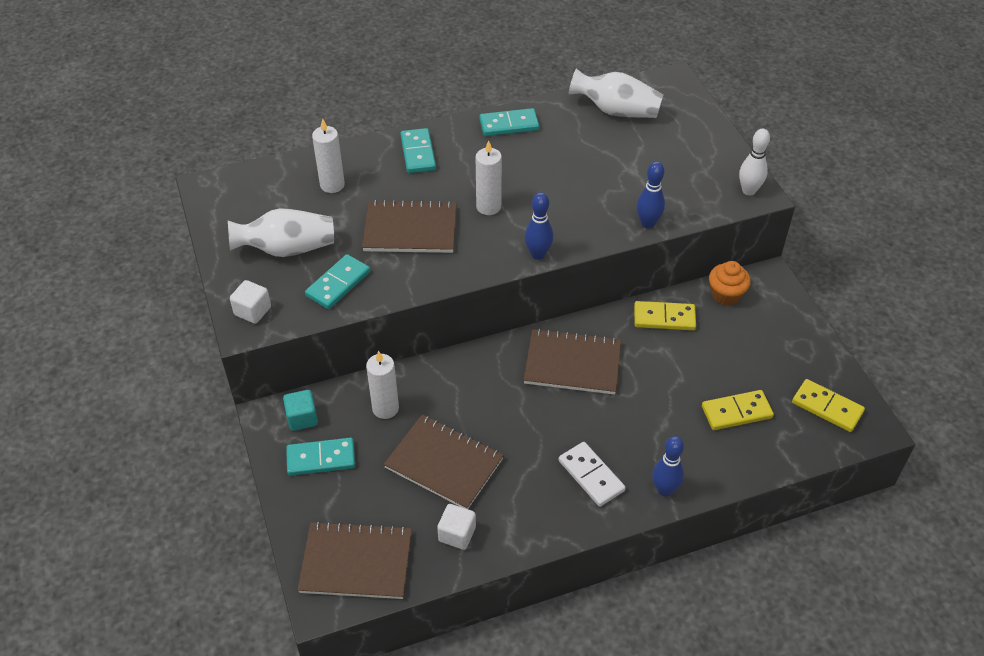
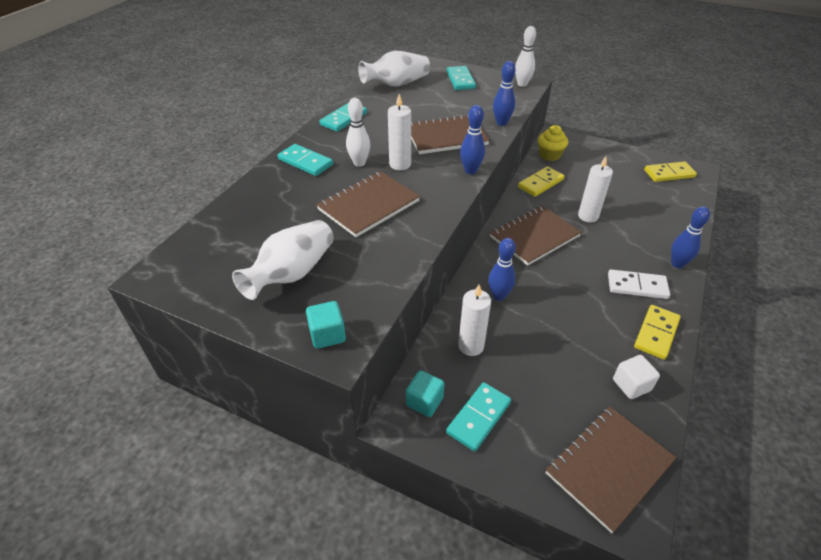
camera: 45 degrees left, 5 degrees down
(253, 311) = (327, 335): white cube -> turquoise cube
(332, 185) = (268, 213): white candle -> white candle (588, 216)
(338, 284) = (369, 269): turquoise domino -> turquoise domino (460, 80)
(444, 463) = (557, 348): brown notebook -> brown notebook (446, 136)
(458, 183) = (359, 163): none -> white bowling pin
(462, 389) = (498, 296): none -> blue bowling pin
(726, 295) = (549, 155): orange cupcake -> yellow cupcake
(736, 412) = (641, 202): yellow domino -> yellow domino (656, 333)

